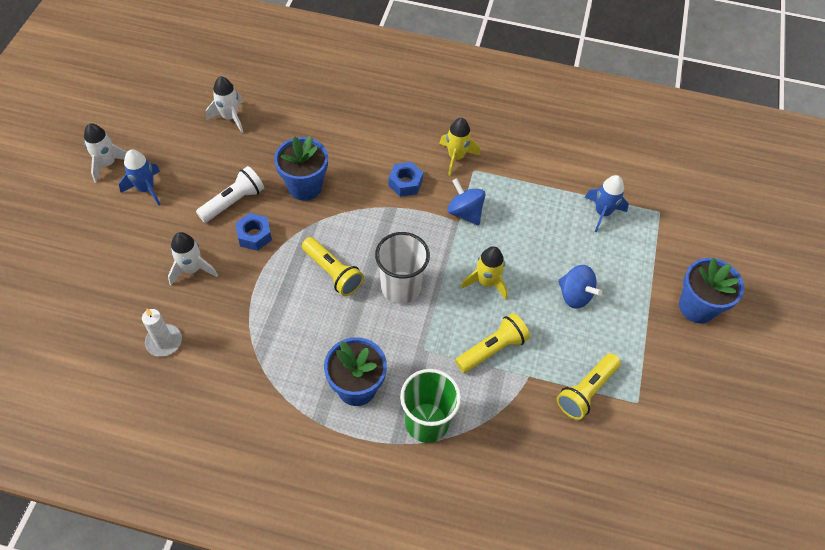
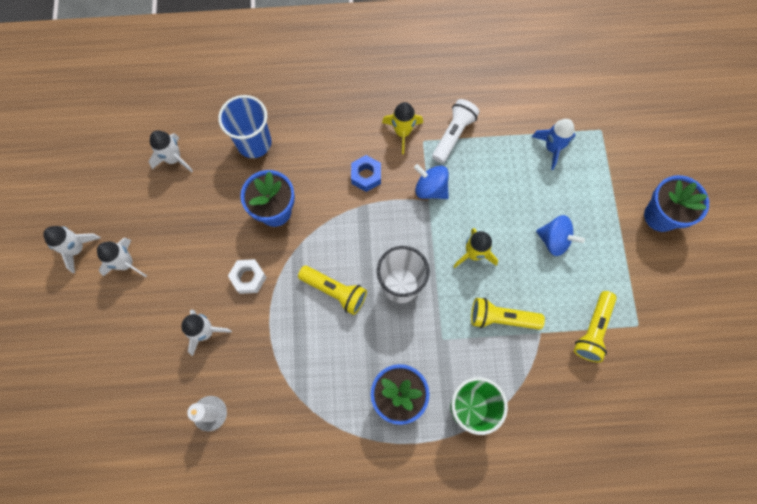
camera: 15 degrees left, 15 degrees up
(146, 189) = (126, 263): blue rocket -> white rocket
(234, 202) = (215, 249): white flashlight -> white flashlight (453, 135)
(254, 235) = (248, 278): blue nut -> white nut
(310, 126) = (254, 143): none -> blue cup
(492, 349) = (501, 318): yellow flashlight -> yellow flashlight turned 120 degrees counterclockwise

